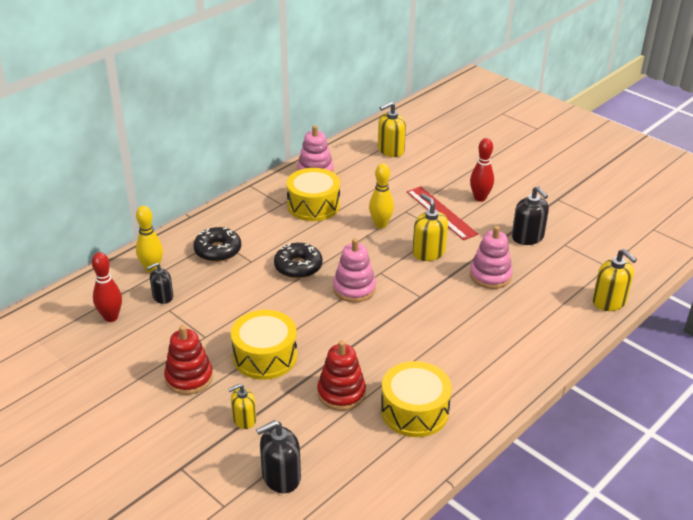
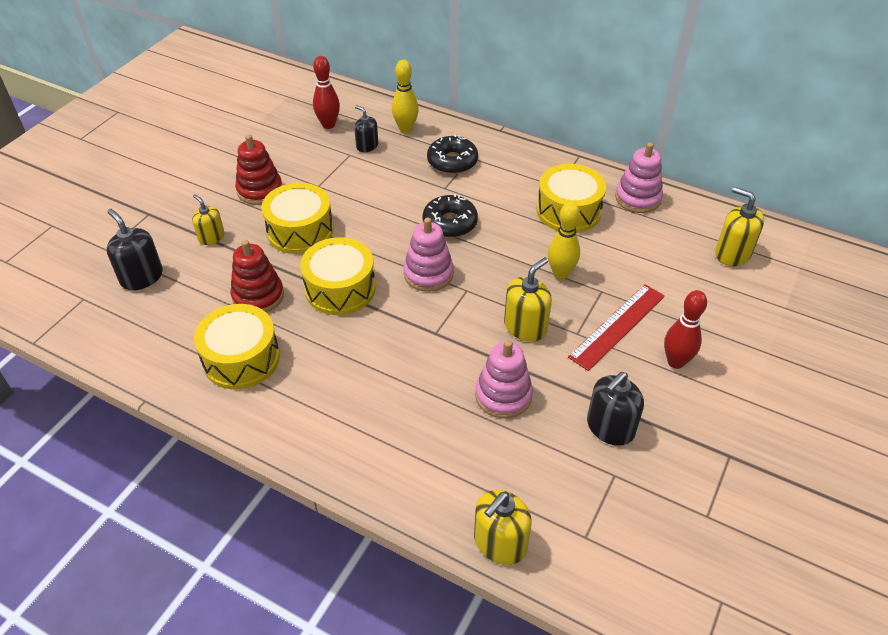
camera: 75 degrees right, 10 degrees up
(352, 341) = (340, 288): none -> yellow drum

